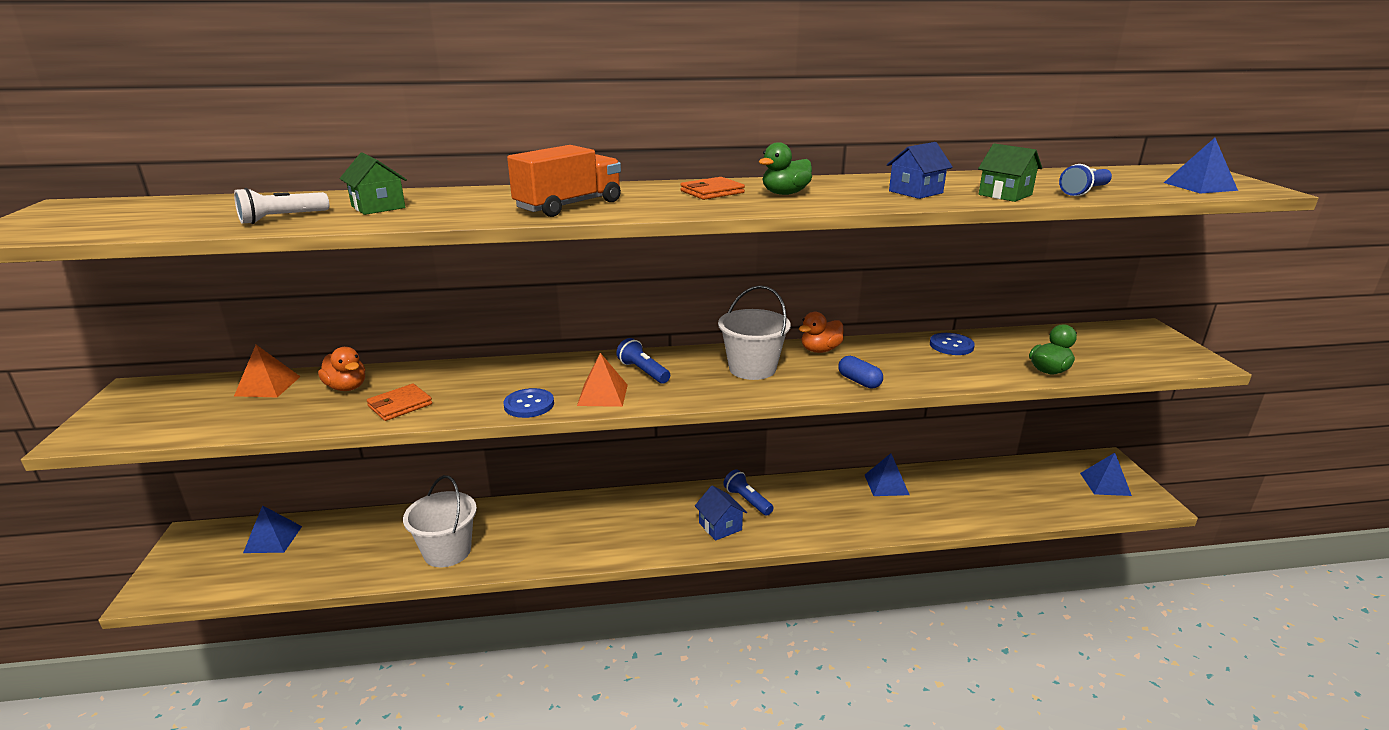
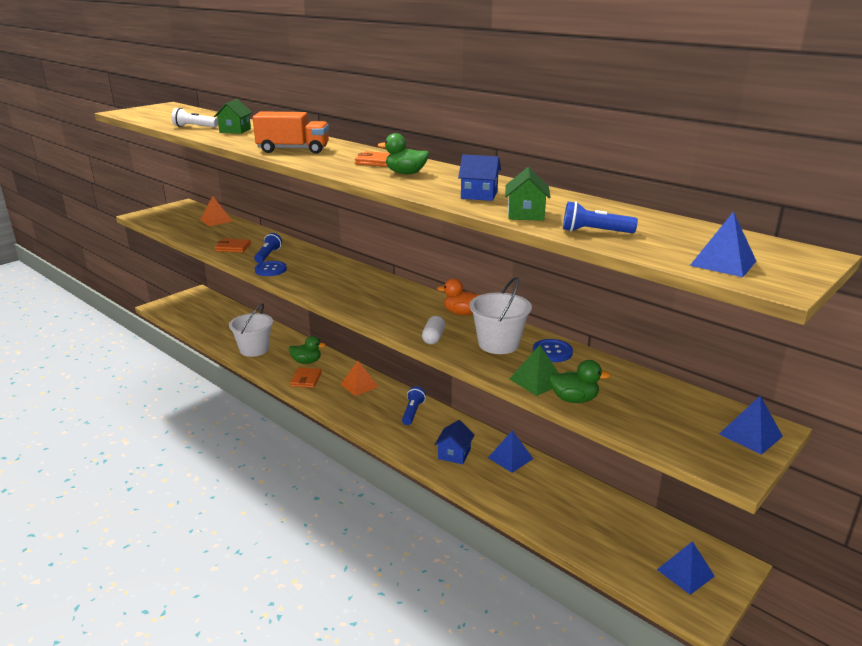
camera: 50 degrees right, 0 degrees up
(273, 539) = (215, 308): blue pyramid -> blue pyramid (750, 435)
(347, 387) = (235, 232): orange duck -> none
(544, 523) = (306, 362): none -> green duck
(583, 541) = (306, 379): none -> orange wallet
(602, 395) = (305, 280): orange pyramid -> orange pyramid (359, 385)
(643, 371) = (348, 279): blue flashlight -> blue flashlight (268, 255)
(720, 526) = (374, 414): blue house -> blue house (454, 454)
(752, 368) = (399, 303): white bucket -> white bucket (498, 344)
(859, 381) = (433, 337): blue capsule -> white capsule
(1001, 371) = (537, 381): none -> green pyramid

